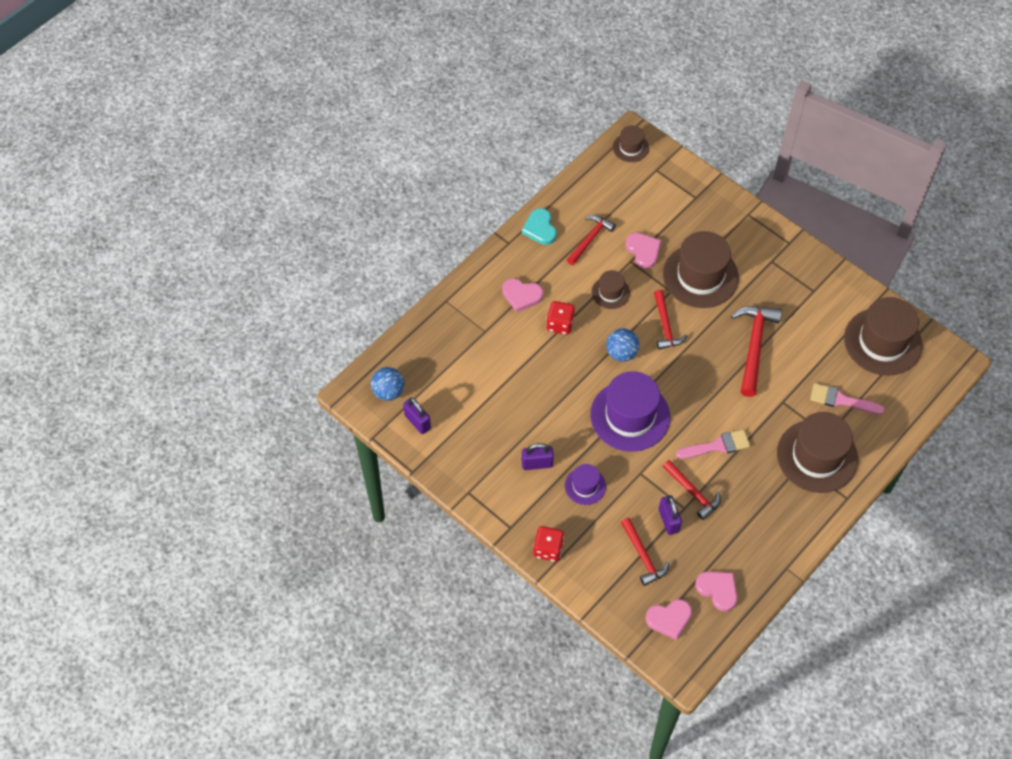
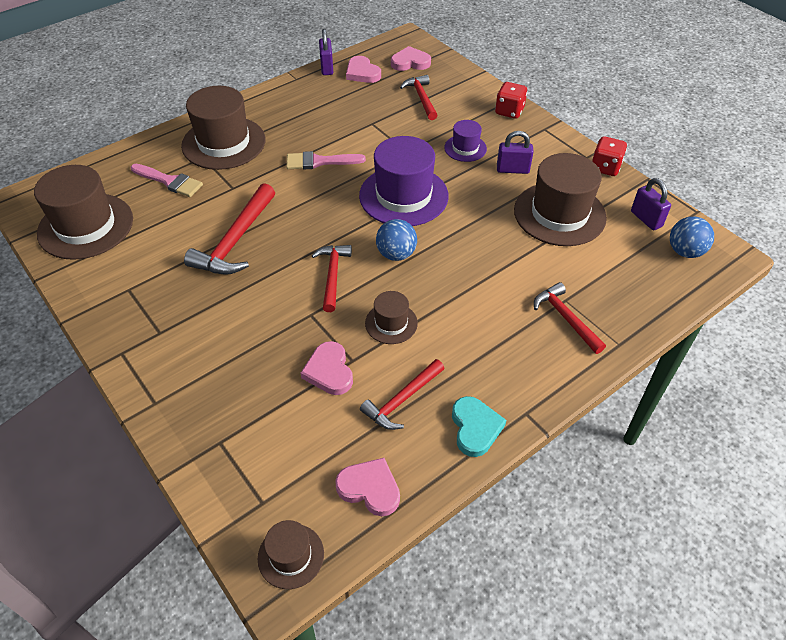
camera: 170 degrees left, 10 degrees down
(521, 296) = (513, 336): pink heart -> pink heart (370, 488)
(560, 324) = (466, 295): red dice -> red dice (605, 167)
(668, 520) = (390, 117): purple padlock -> purple padlock (327, 68)
(693, 492) = (359, 132): red hammer -> red hammer (565, 318)
(700, 276) = (263, 327): brown hat -> brown hat (559, 214)

